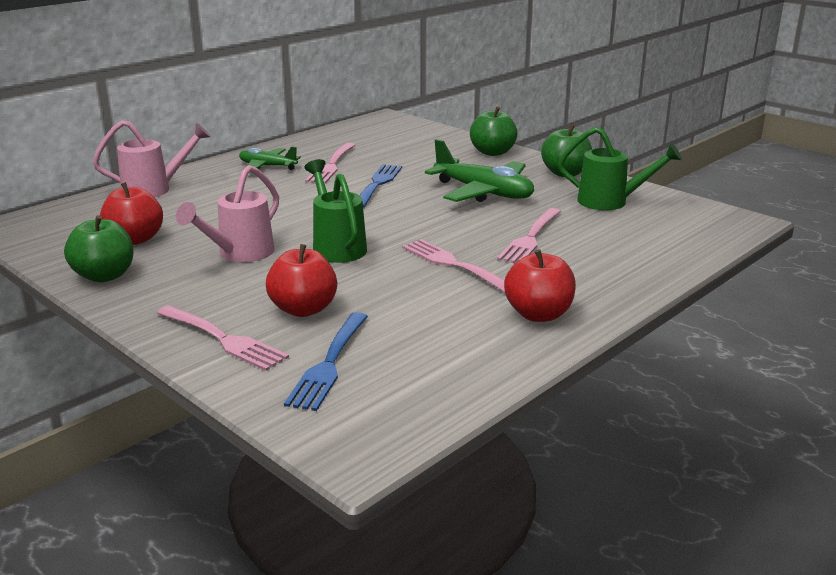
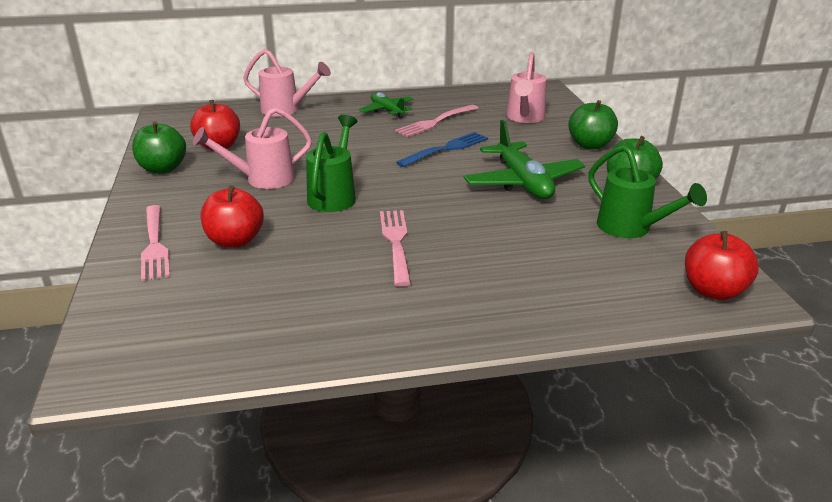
camera: 35 degrees right, 5 degrees up
(329, 363) = (185, 293): blue fork -> none
(407, 144) = (524, 118): none -> pink watering can
(530, 238) = (498, 240): pink fork -> none
(538, 314) = (393, 317): red apple -> red apple (713, 291)

